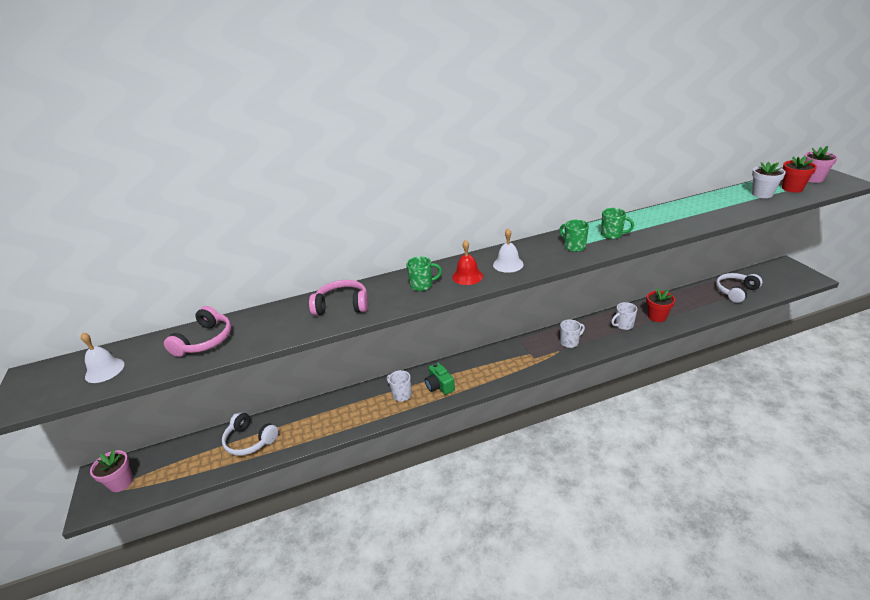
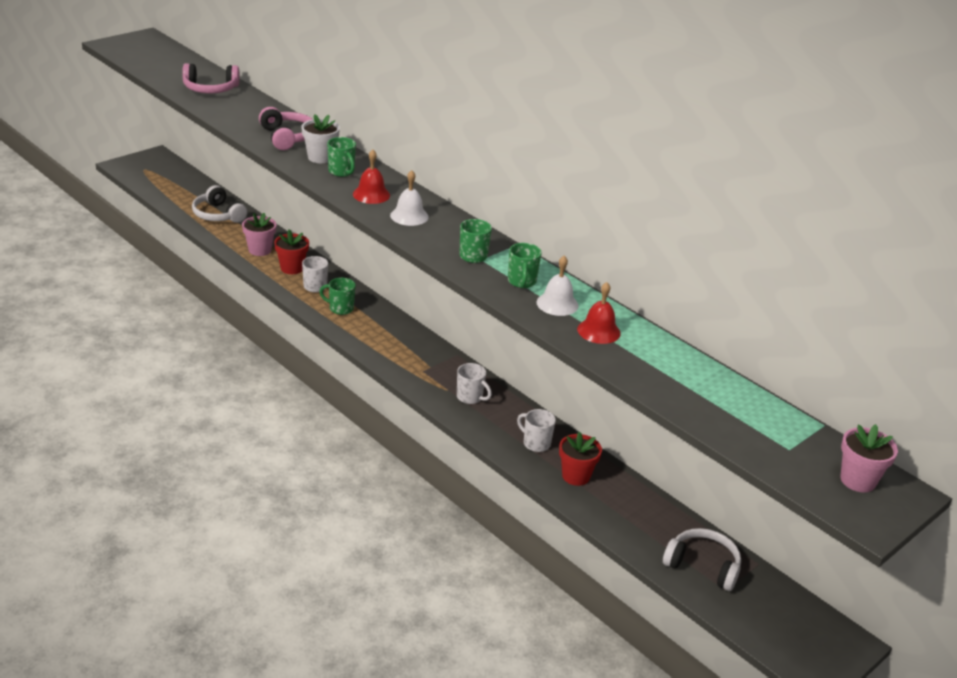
camera: 60 degrees right, 0 degrees up
(104, 370) = (160, 61): white bell -> white bell (557, 304)
(121, 482) = (150, 169): pink flower pot -> pink flower pot (260, 250)
(250, 440) = (218, 215): white headphones -> white headphones turned 45 degrees counterclockwise
(439, 386) = (340, 308): green camera -> green mug
(674, 219) = (598, 331): none -> red bell
(762, 194) = (746, 417): white flower pot -> white flower pot (320, 157)
(792, 188) = (793, 451): red flower pot -> red flower pot (292, 268)

